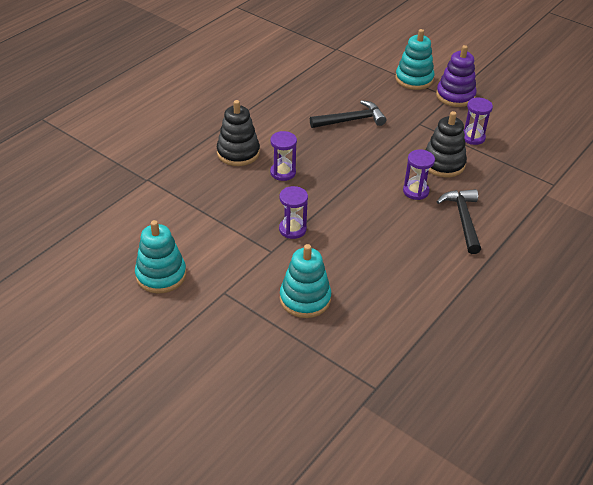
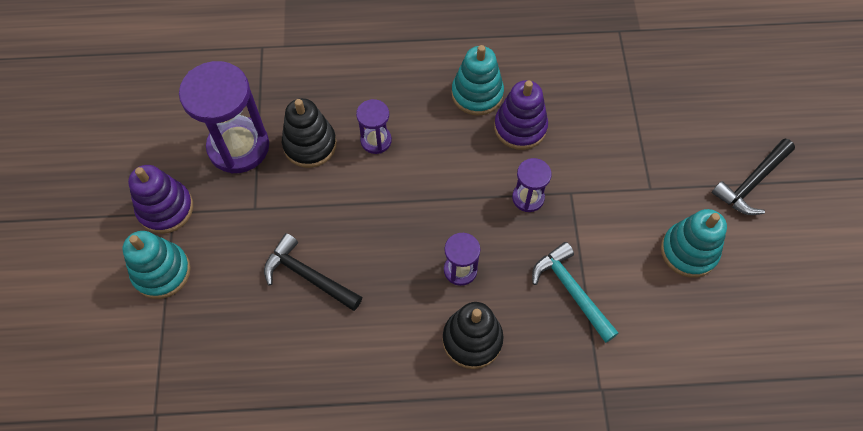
camera: 130 degrees left, 20 degrees up
(211, 206) = (571, 291): none -> turquoise hammer
(305, 299) = (592, 128): turquoise stacking toy -> turquoise stacking toy (477, 94)
(349, 262) = (520, 127): none -> purple stacking toy
(463, 220) = (381, 83): black hammer -> black hammer (752, 182)
(473, 137) = (238, 147): purple hourglass -> purple hourglass, size x1.97

